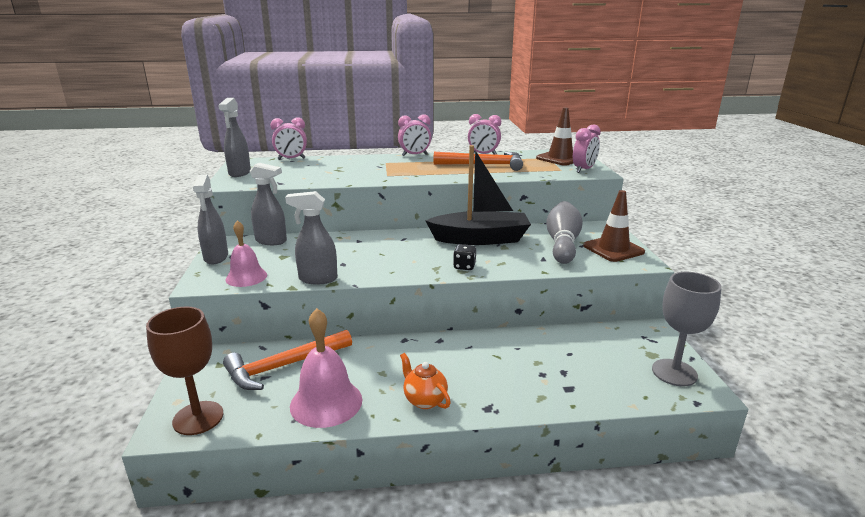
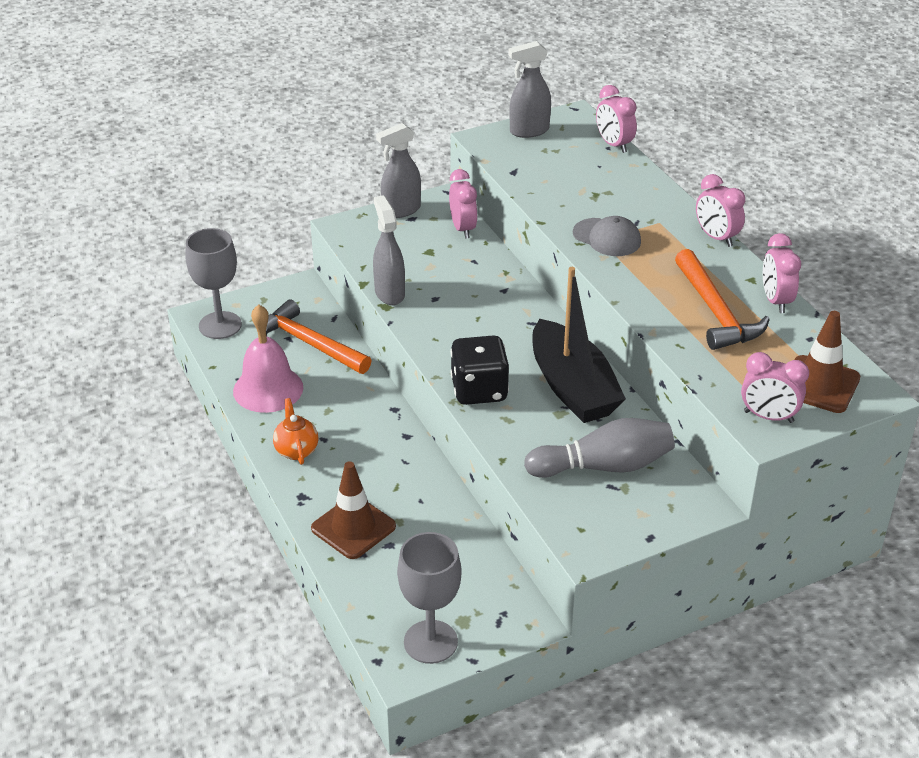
camera: 70 degrees right, 15 degrees up
(198, 418) = (220, 325): brown goblet -> grey goblet
(246, 277) = (369, 247): pink bell -> none
(271, 241) = (463, 229): grey spray bottle -> pink clock
(387, 174) = (607, 237): none -> grey cap
(424, 400) = (296, 450): orange teapot -> orange teapot turned 45 degrees counterclockwise
(464, 266) = (479, 390): black dice -> black dice, size x1.96
(613, 249) = (616, 519): brown traffic cone -> brown traffic cone (353, 527)

